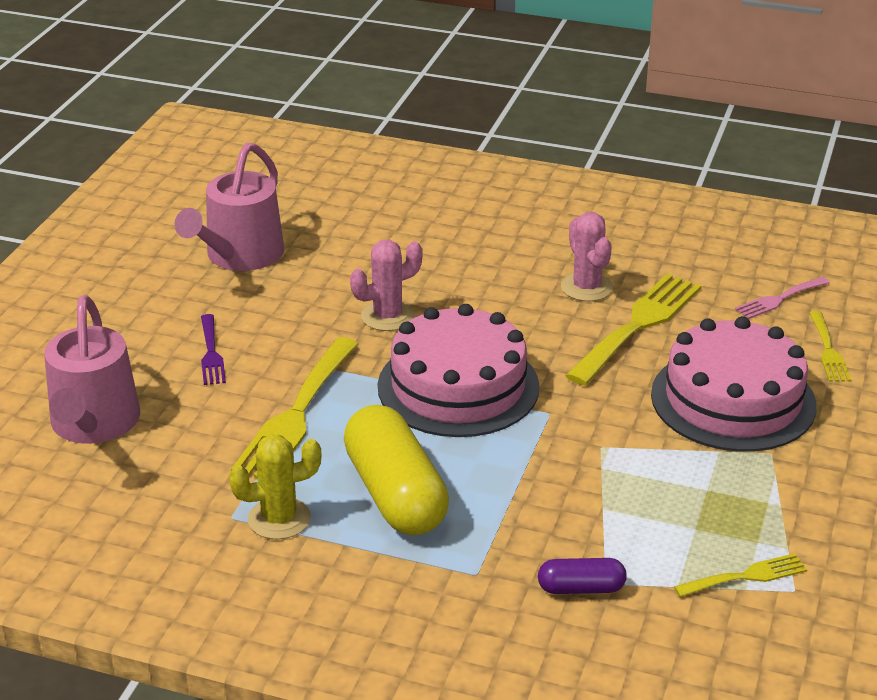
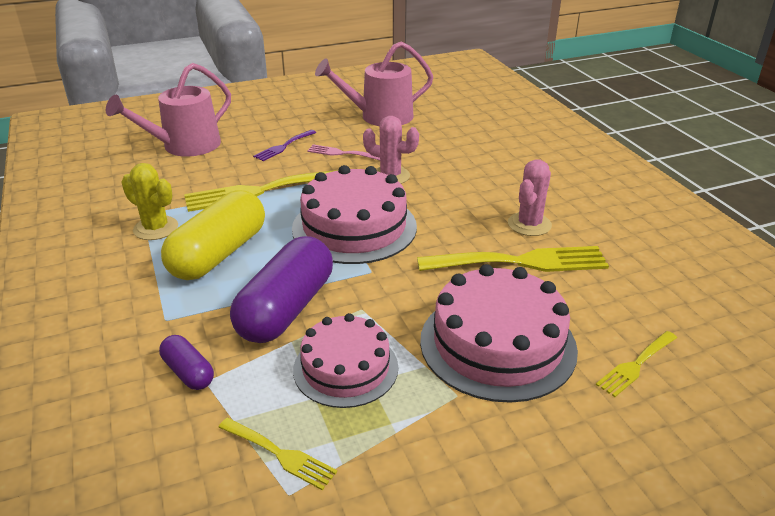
camera: 50 degrees right, 0 degrees up
(549, 490) = (286, 309): none -> purple capsule
(675, 494) = (345, 368): none -> pink cake
(779, 299) = (658, 309): pink fork -> pink fork (341, 153)

